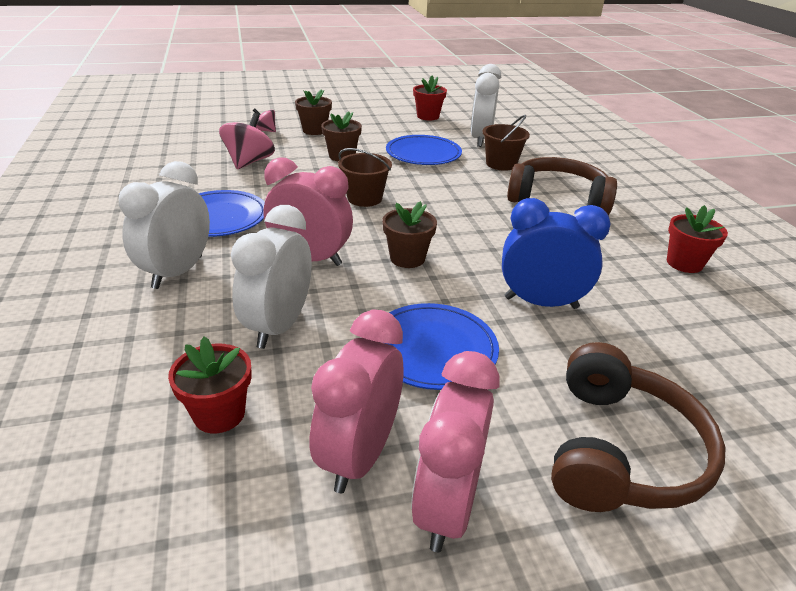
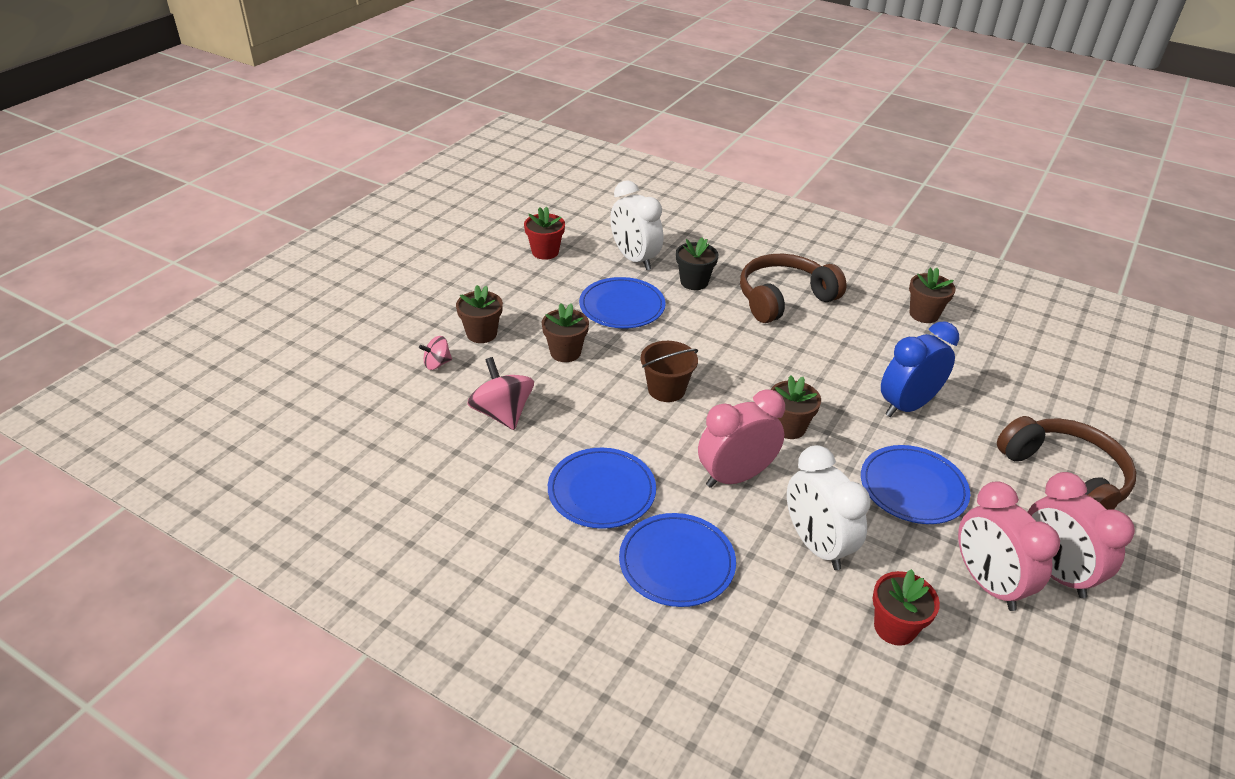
camera: 45 degrees left, 5 degrees up
(177, 272) = (677, 563): white clock -> blue plate
(501, 164) = (694, 282): brown bucket -> black flower pot
(684, 263) = (924, 314): red flower pot -> brown flower pot

